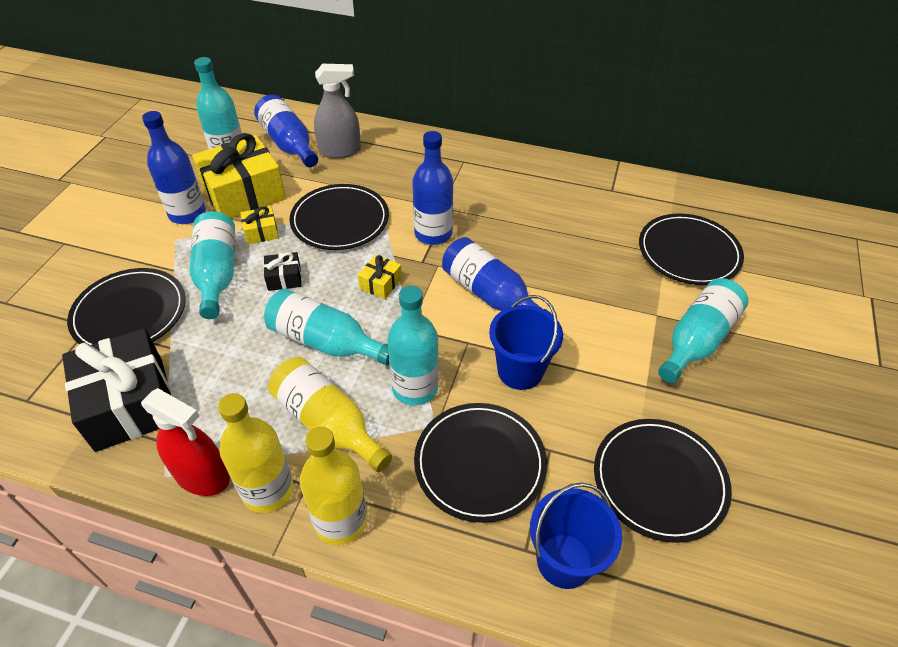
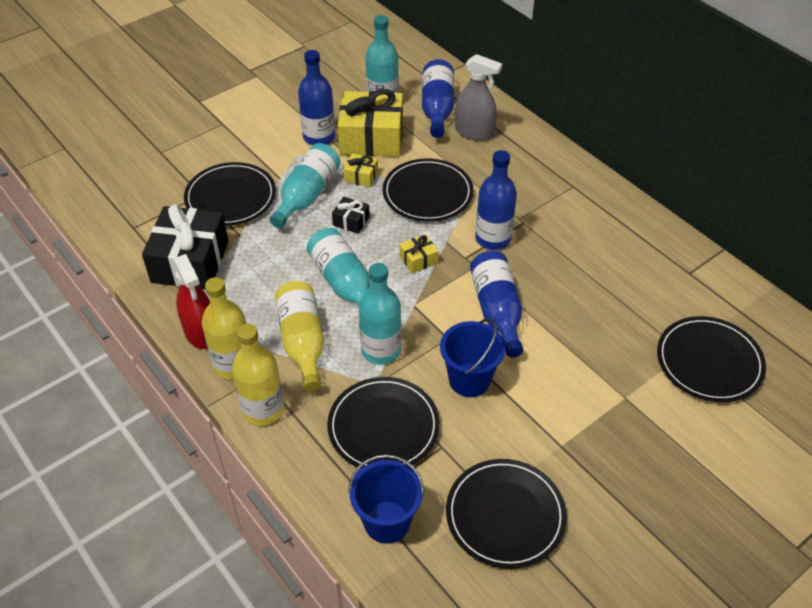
camera: 35 degrees right, 0 degrees up
(697, 340) = (641, 435): turquoise bottle -> none

